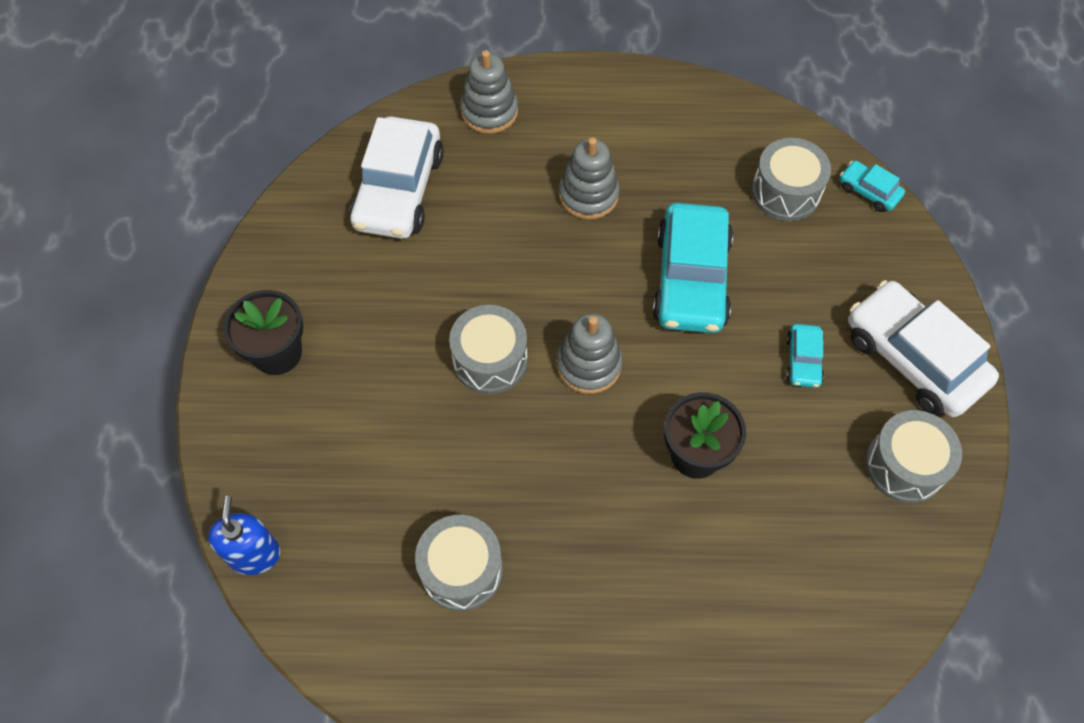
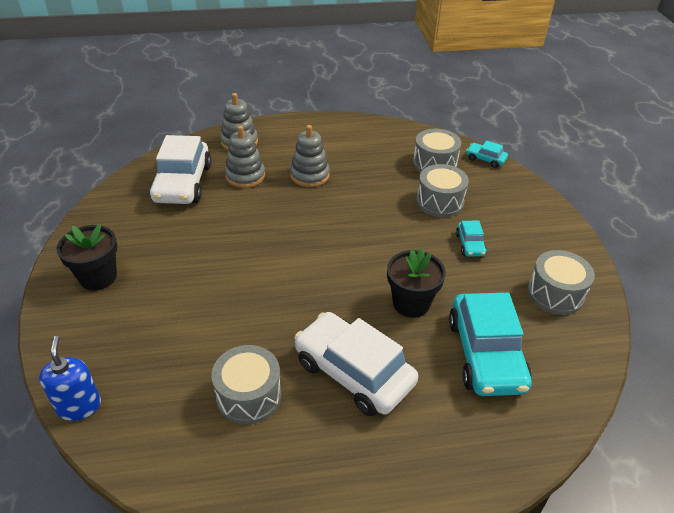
camera: 10 degrees left, 20 degrees down
(490, 360) = (255, 265): grey drum -> grey drum (440, 202)
(588, 365) = (325, 261): grey stacking toy -> grey stacking toy (245, 176)
(691, 279) = (385, 210): turquoise car -> turquoise car (486, 354)
(913, 358) = (540, 236): white car -> white car (354, 372)

